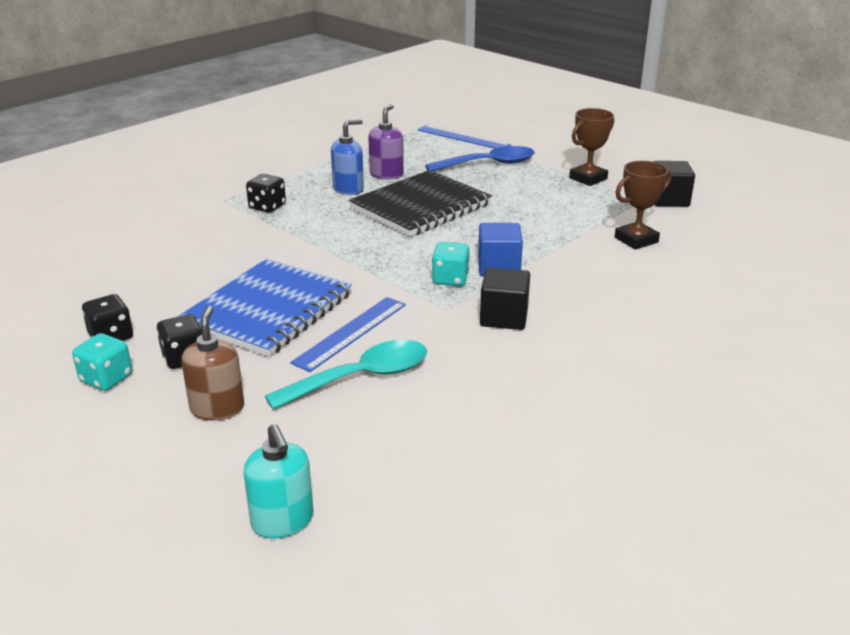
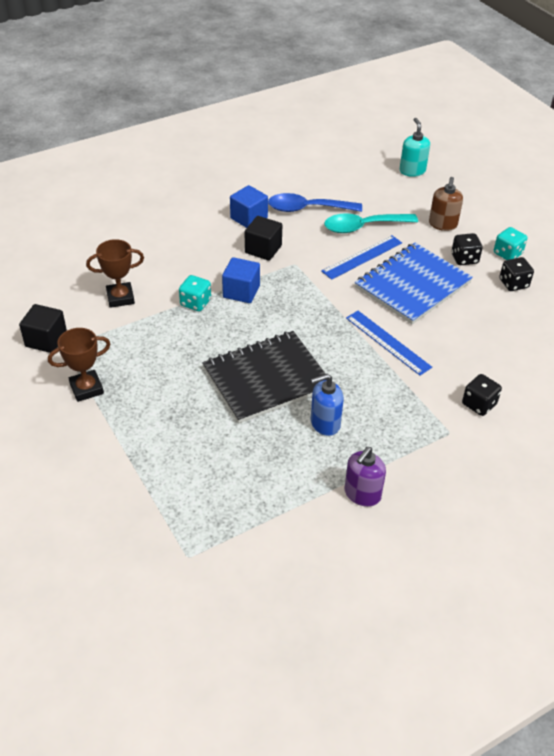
camera: 165 degrees left, 15 degrees up
(267, 207) = (407, 410): black dice -> black dice (479, 404)
(386, 174) = (278, 443): purple soap dispenser -> purple soap dispenser (362, 494)
(450, 279) = (281, 287): turquoise dice -> turquoise dice (195, 303)
(463, 137) = (158, 509): blue ruler -> blue ruler (387, 342)
(488, 164) = (165, 438): blue spoon -> blue spoon (307, 209)
(557, 356) = (249, 218): none -> blue cube

